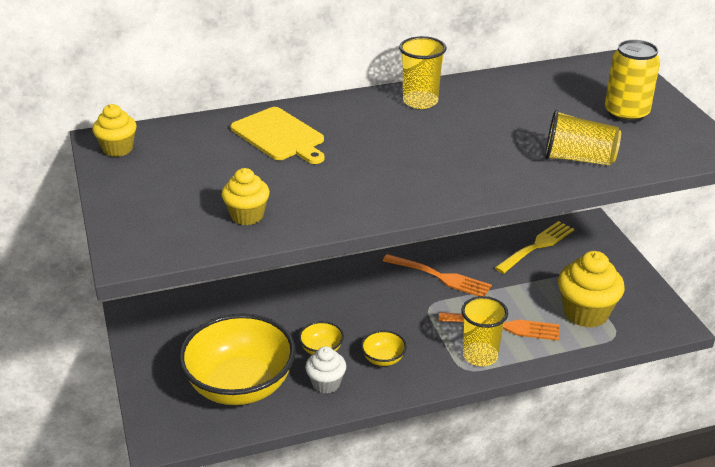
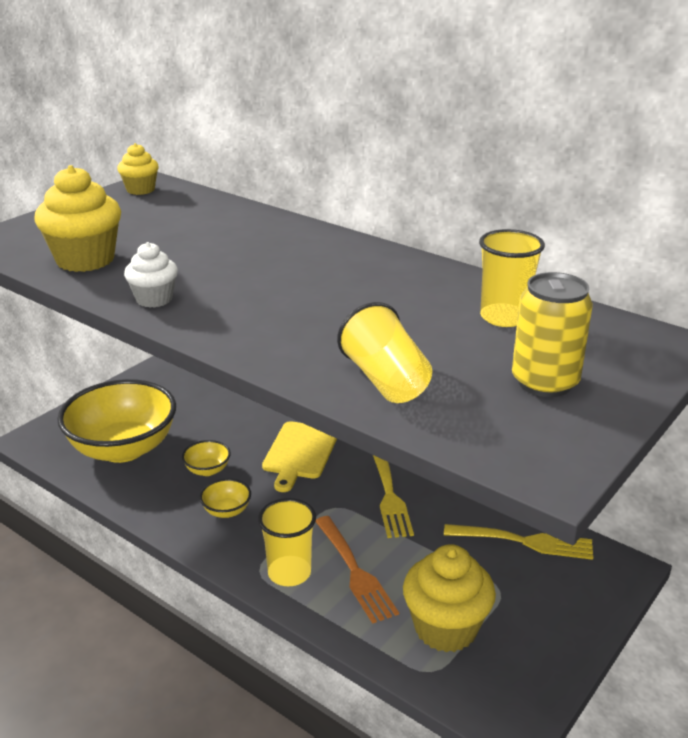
camera: 55 degrees right, 5 degrees down
(247, 216) = (85, 260): yellow cupcake -> yellow cupcake, size x1.72
(279, 136) = (234, 232): yellow cutting board -> yellow cutting board (300, 453)
(326, 383) = (163, 492): white cupcake -> white cupcake (154, 299)
(420, 101) = (387, 267): yellow cup -> yellow cup (504, 317)
(440, 277) = (389, 495): orange fork -> yellow fork

